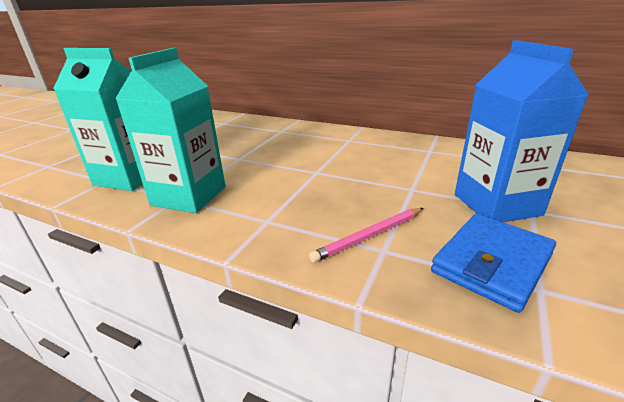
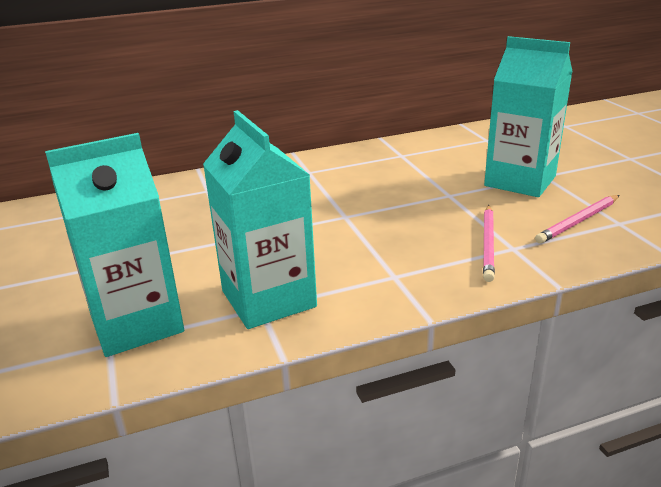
camera: 45 degrees left, 0 degrees up
(492, 263) = (578, 221): blue wallet -> pink pencil
(496, 204) = (520, 181): blue carton -> turquoise carton

